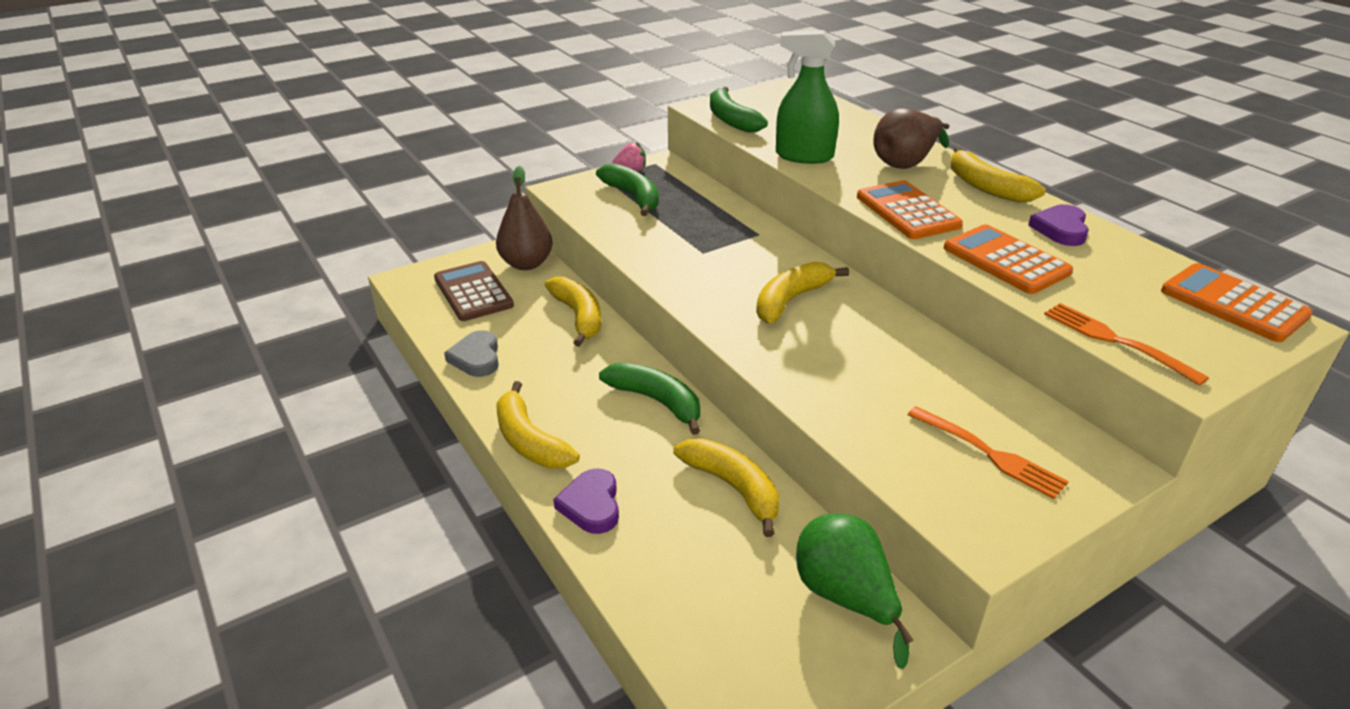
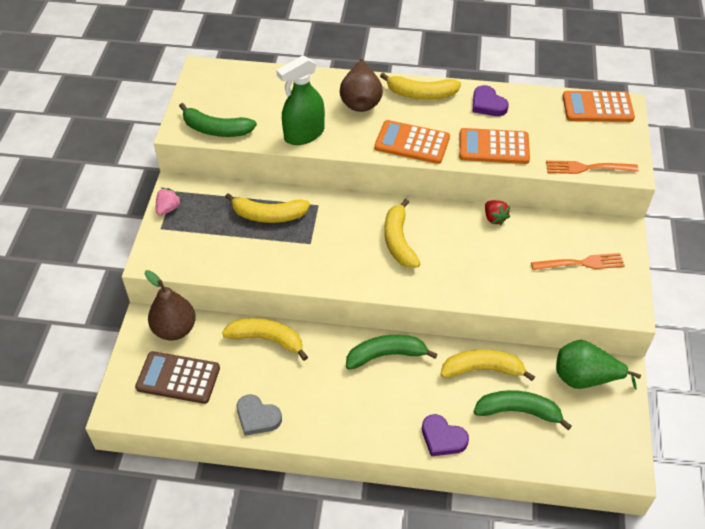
camera: 50 degrees left, 15 degrees up
(529, 441) = (365, 435): yellow banana -> yellow banana (268, 215)
(633, 197) = (206, 231): green banana -> green banana (518, 411)
(936, 348) = (494, 218): none -> red strawberry

